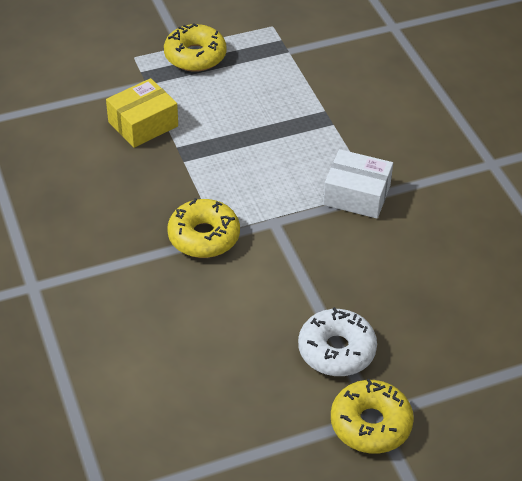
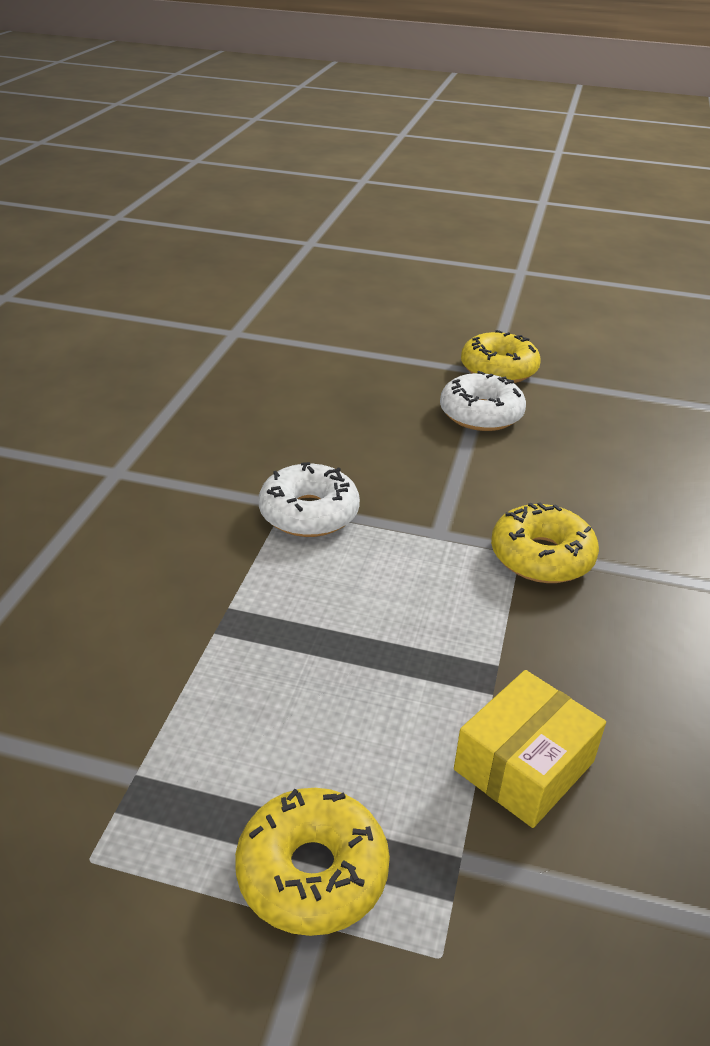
camera: 145 degrees left, 10 degrees down
(143, 124) = (524, 766): yellow box -> yellow box turned 45 degrees counterclockwise
(356, 195) = (309, 513): white box -> white donut

